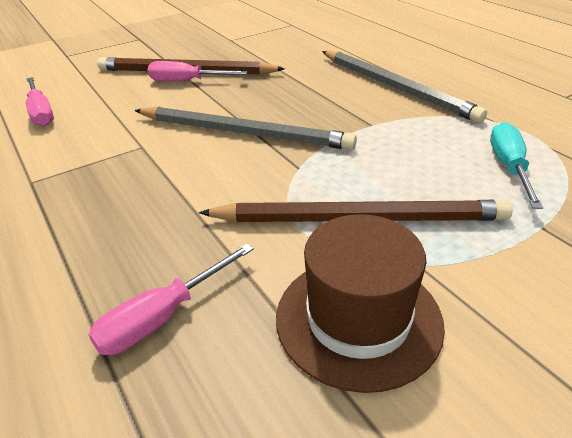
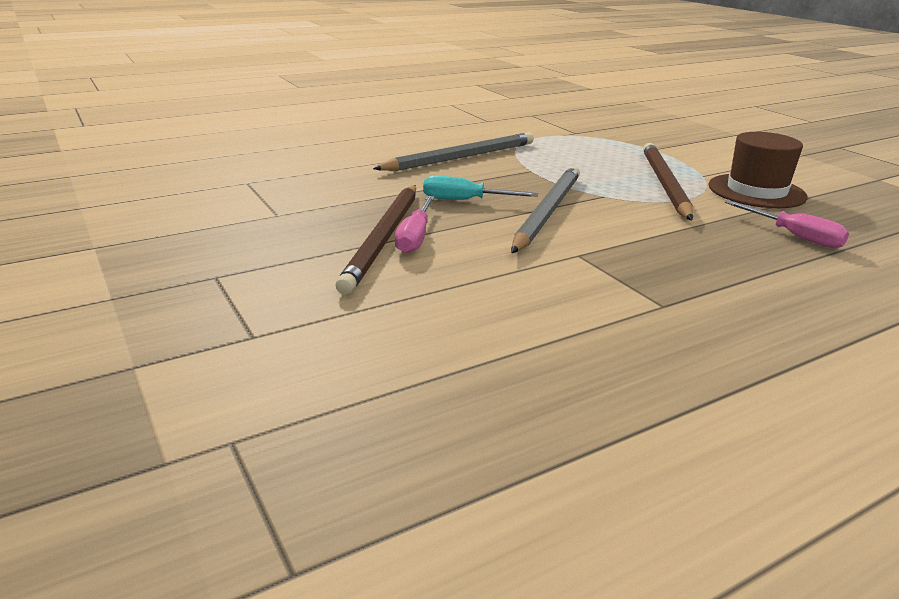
camera: 90 degrees left, 10 degrees down
(41, 113) = (493, 324): pink screwdriver -> none
(509, 167) = (590, 146): turquoise screwdriver -> turquoise screwdriver (465, 200)

